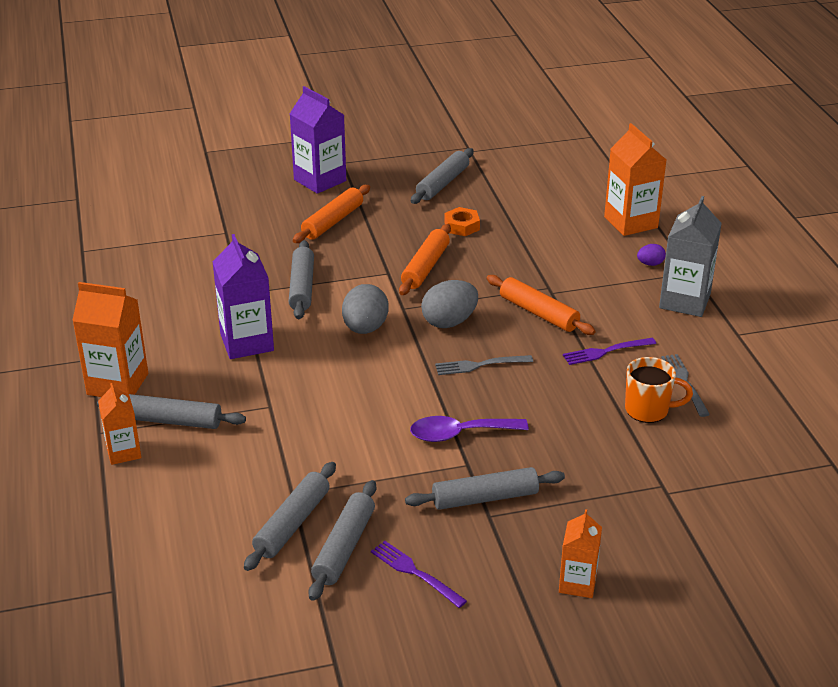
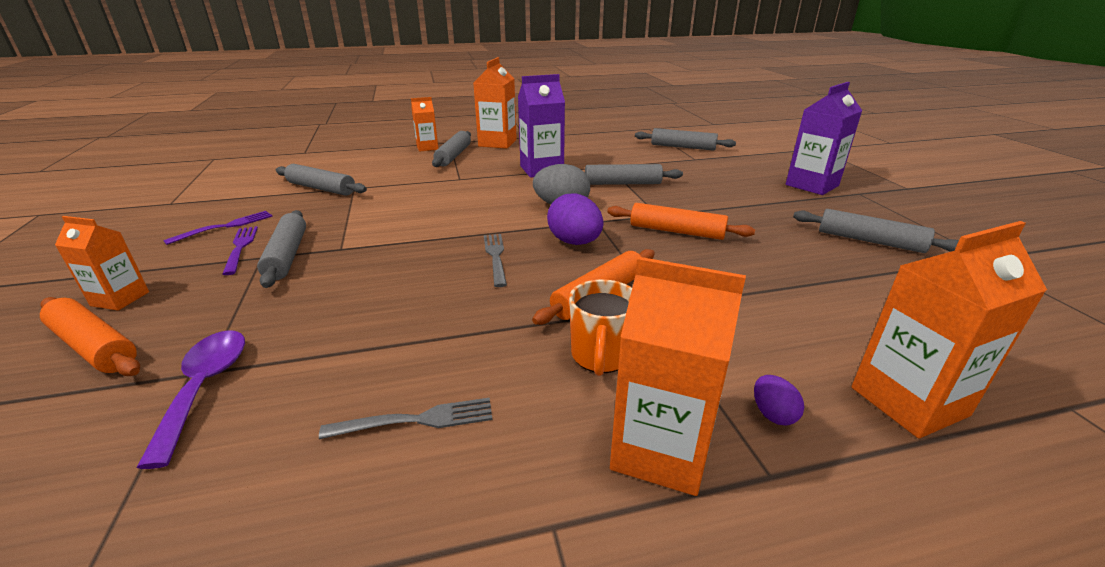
camera: 90 degrees right, 5 degrees down
(333, 221) = (738, 191): orange rolling pin -> orange rolling pin (94, 347)
(344, 547) = (280, 203): grey rolling pin -> grey rolling pin (683, 147)
(449, 322) = (575, 242): grey egg -> purple egg
(459, 434) = (387, 245): purple spoon -> purple spoon (205, 387)
(462, 226) = (777, 251): orange nut -> none
(606, 351) = (510, 344): purple fork -> purple fork (240, 248)
(648, 410) = (365, 373): orange mug -> orange mug (600, 356)
(684, 301) = (660, 450): grey carton -> orange carton

